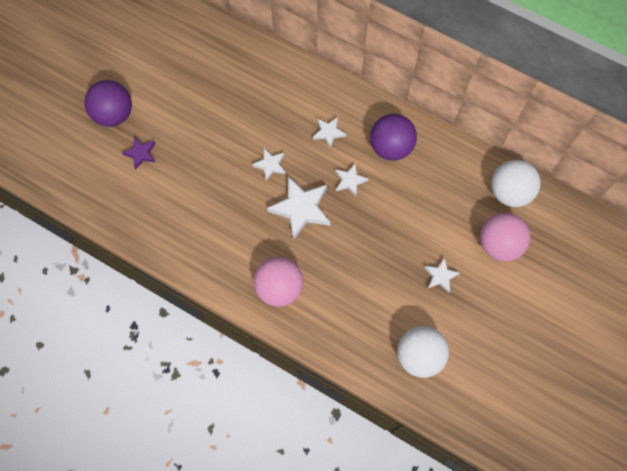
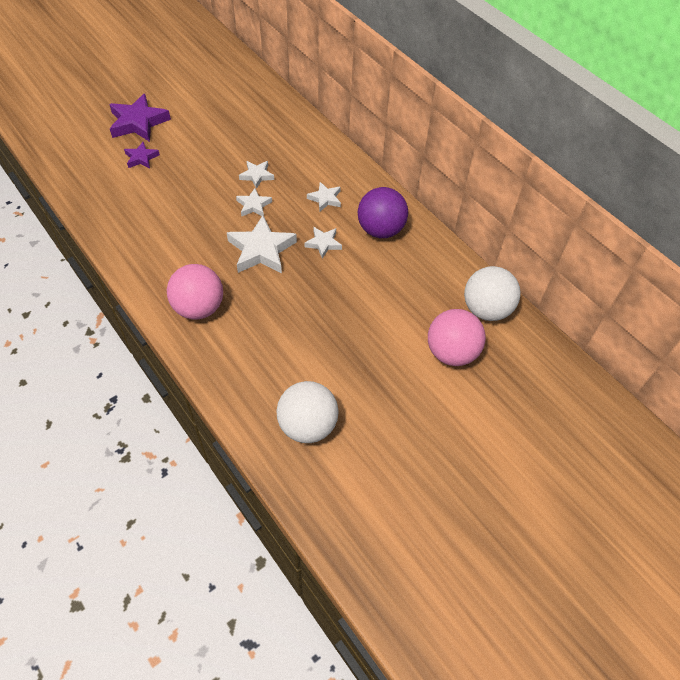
camera: 20 degrees right, 15 degrees down
(114, 114) = (138, 122): purple ball -> purple star
(440, 276) = (371, 359): white star -> white star (257, 175)

